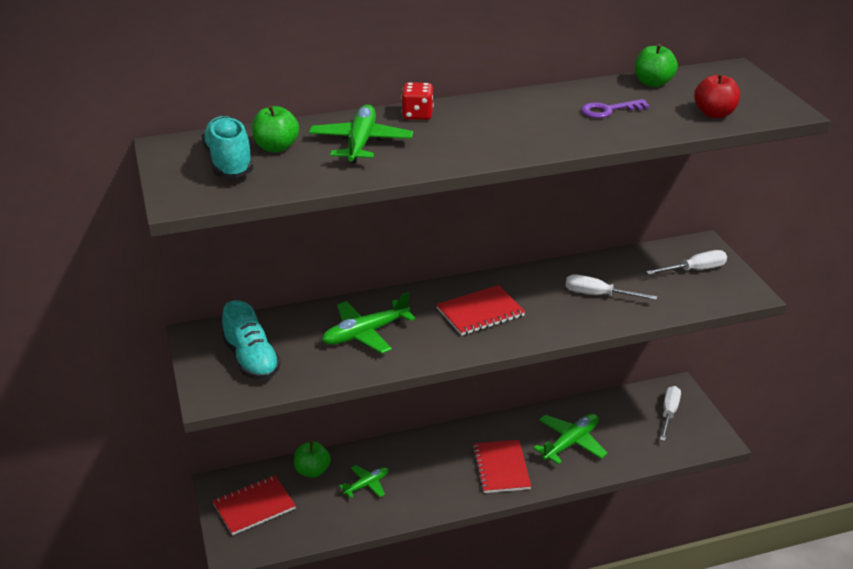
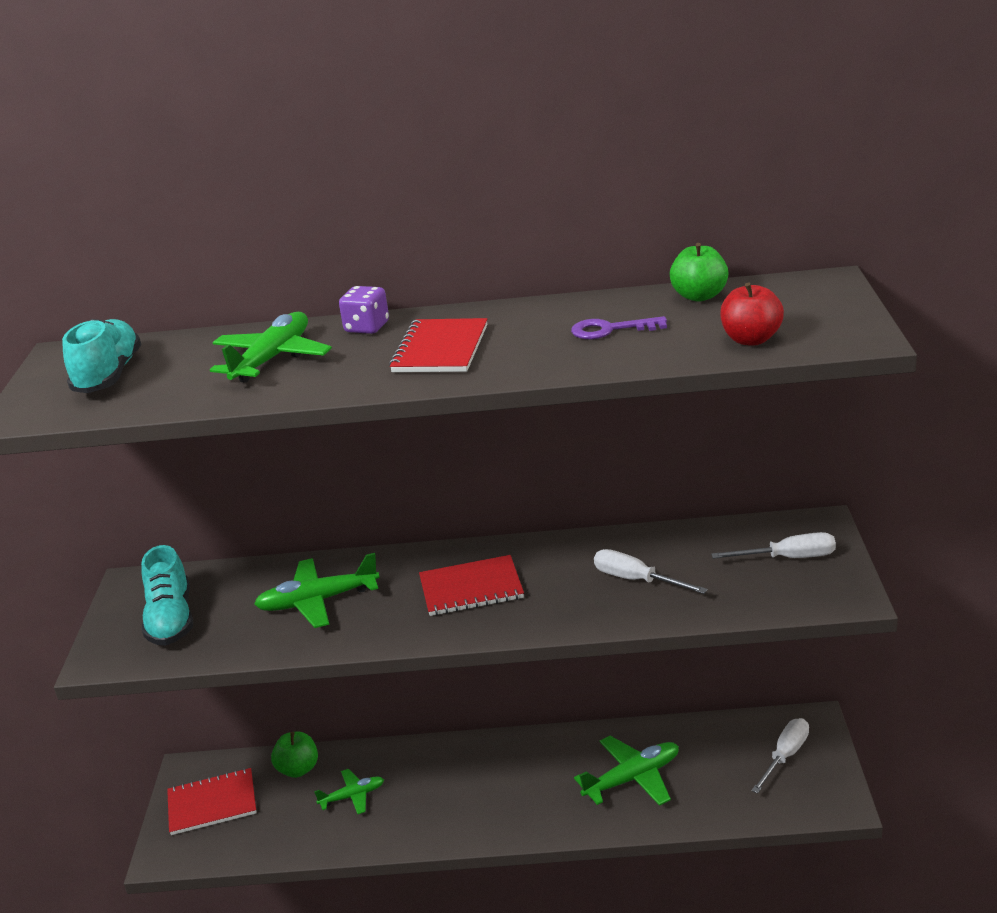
camera: 20 degrees right, 5 degrees down
(276, 147) = (174, 360): green apple -> none
(417, 115) = (367, 327): red dice -> purple dice
(501, 468) = (527, 799): red notebook -> red notebook (441, 349)

